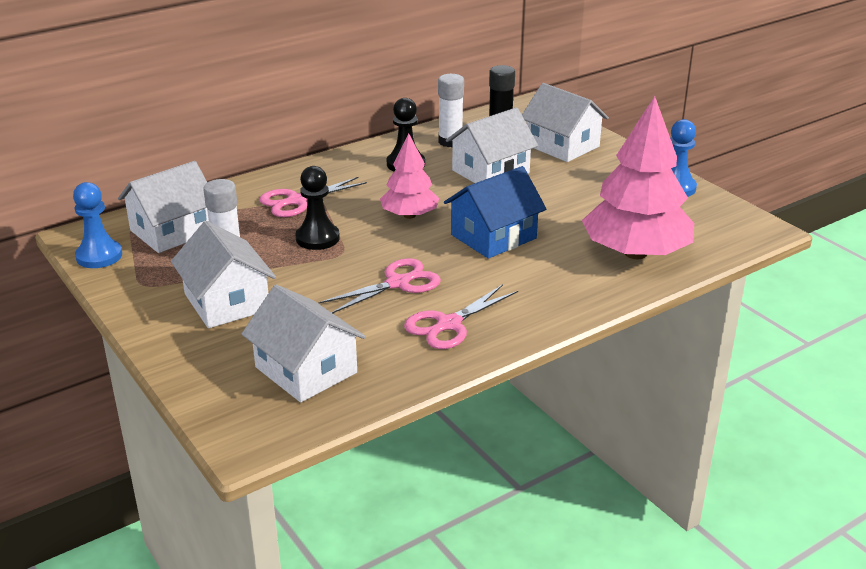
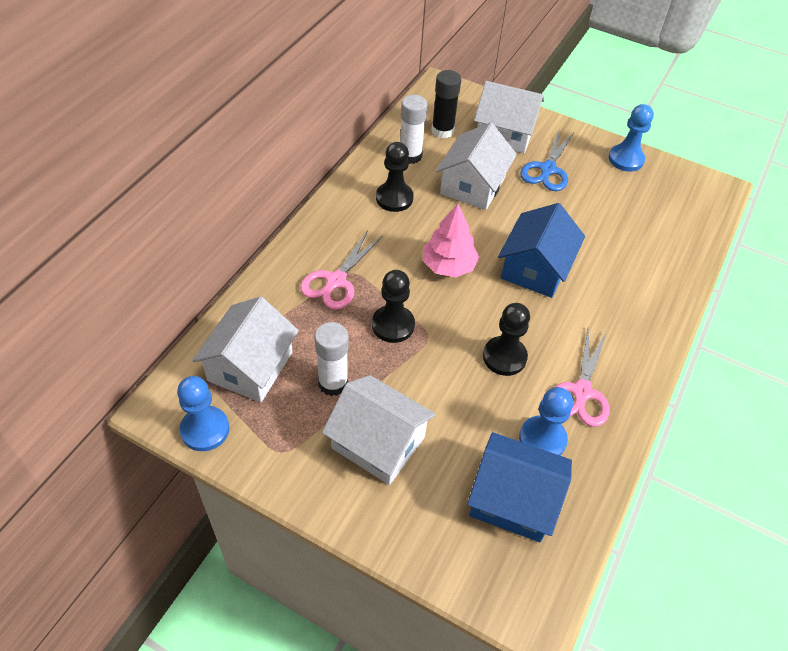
camera: 30 degrees left, 20 degrees up
(306, 370) = (513, 499): white house -> blue house
(375, 342) = (542, 439): none -> blue pawn
(398, 283) = (504, 357): pink scissors -> black pawn
(580, 177) = (547, 170): none -> blue scissors
(635, 253) = (653, 249): pink tree -> none

